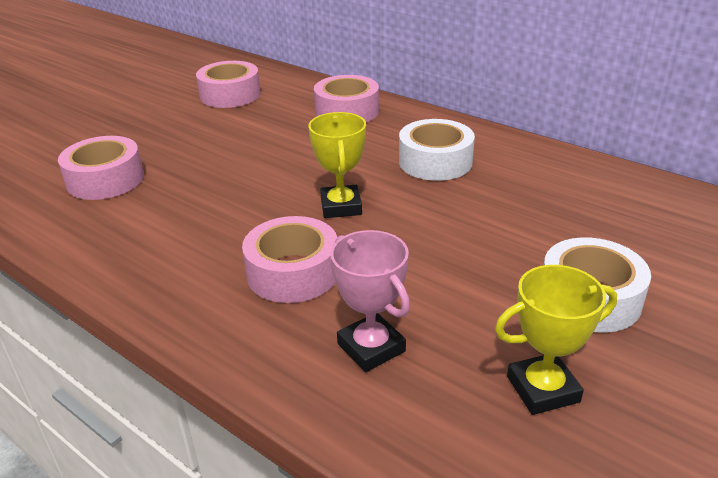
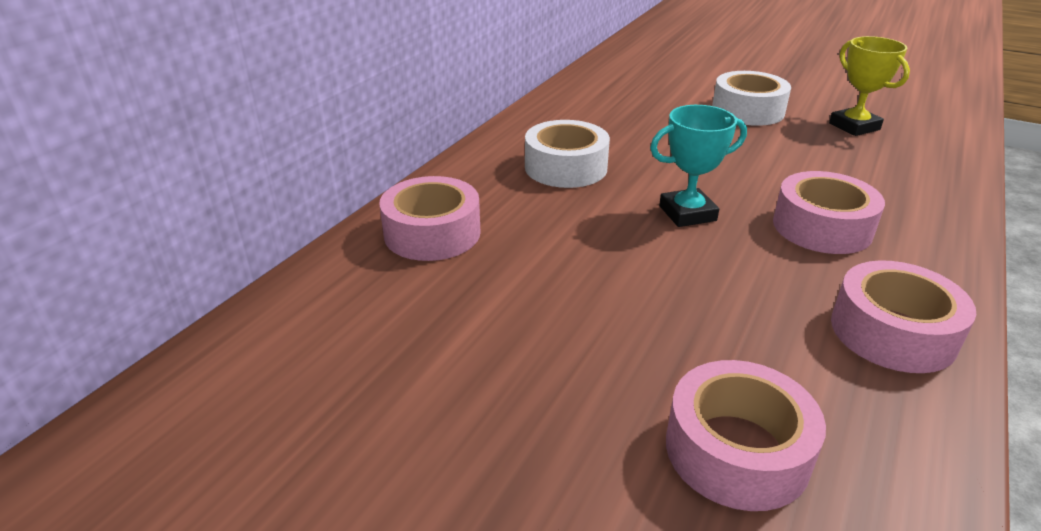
camera: 100 degrees left, 0 degrees up
(230, 95) = (352, 370): pink tape -> pink tape (892, 332)
(341, 206) = (687, 213): yellow trophy -> turquoise trophy
(371, 347) = (879, 182): pink trophy -> none

